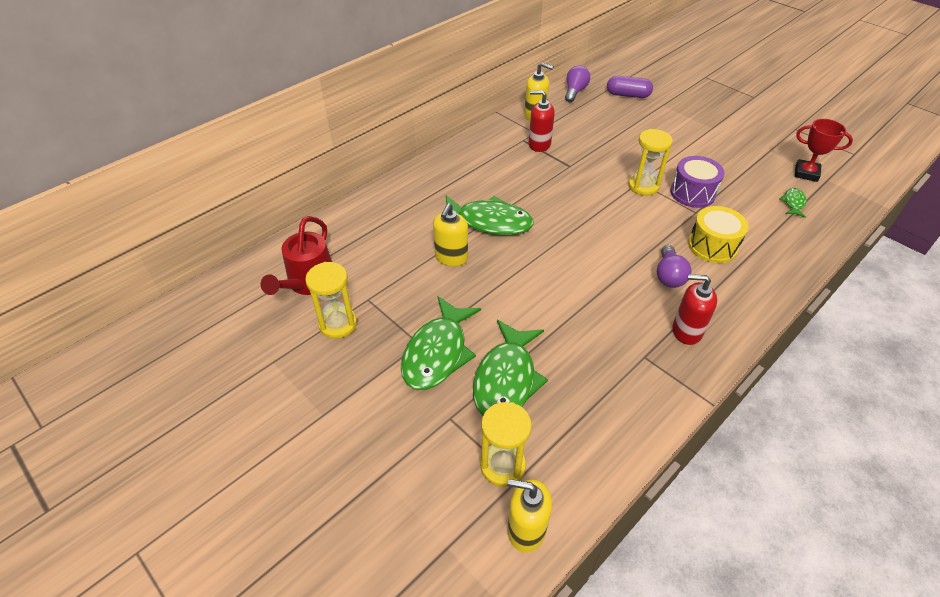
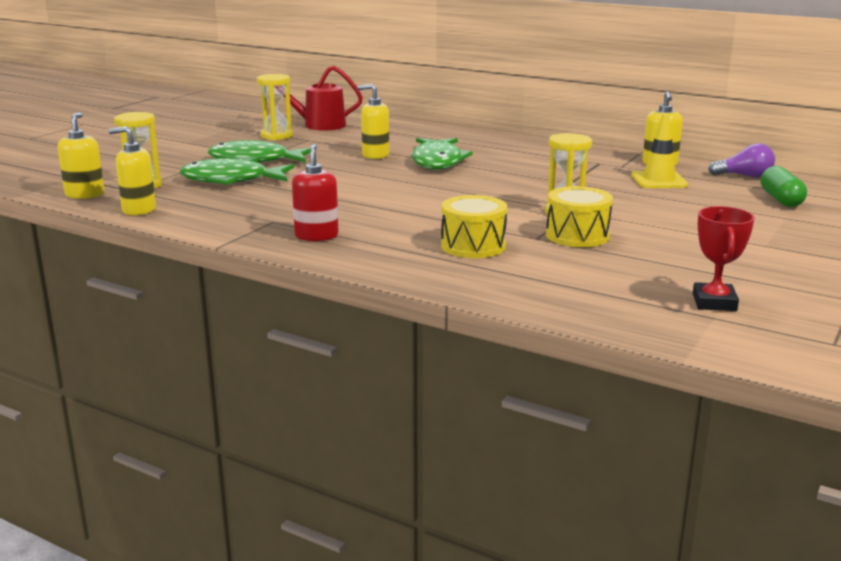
camera: 75 degrees right, 25 degrees down
(539, 144) = (598, 169): red soap dispenser -> none
(576, 127) = (658, 180): none -> yellow traffic cone
(595, 469) = (139, 210): none -> yellow soap dispenser
(627, 95) = (781, 199): purple capsule -> green capsule
(669, 276) = (402, 227): purple light bulb -> none
(692, 193) = (577, 235): purple drum -> yellow drum
(793, 203) = (618, 291): green fish -> none

